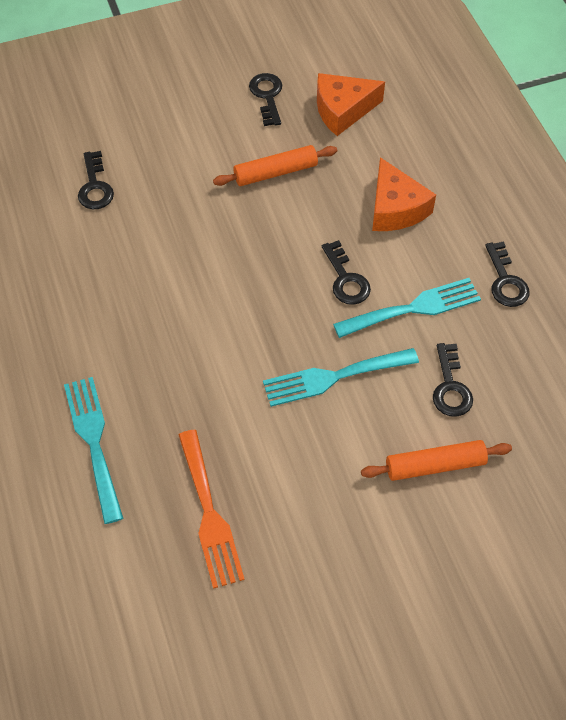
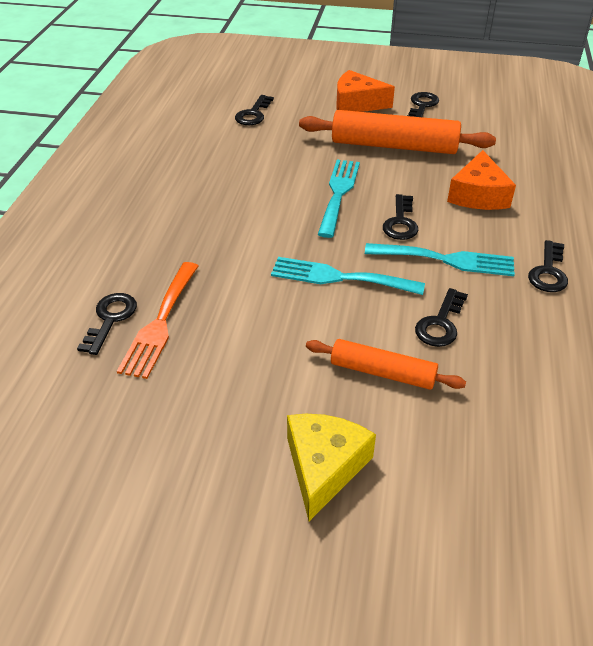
camera: 30 degrees right, 15 degrees down
(94, 441) = (119, 244): turquoise fork -> turquoise fork (338, 193)
(159, 534) = (110, 319): none -> black key
(275, 172) = (394, 146): orange rolling pin -> orange rolling pin, size x1.71
(342, 110) = (477, 129): orange cheese -> orange cheese (356, 104)
(447, 583) = (324, 467): none -> yellow cheese

